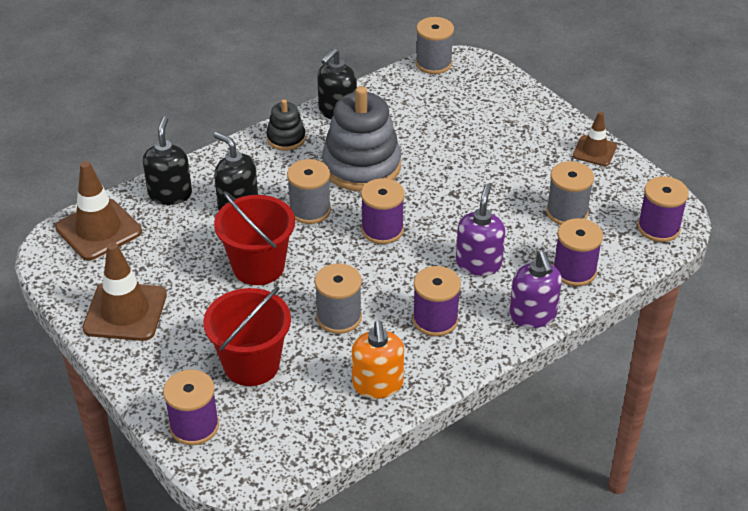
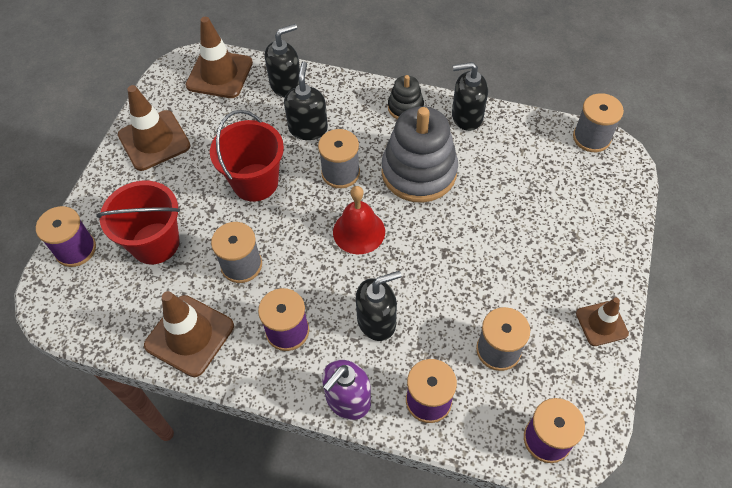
camera: 55 degrees right, 15 degrees up
(377, 384) = (189, 335): orange soap dispenser -> brown traffic cone
(382, 230) = (359, 231): purple spool -> red bell
(478, 263) = (377, 321): purple soap dispenser -> black soap dispenser

